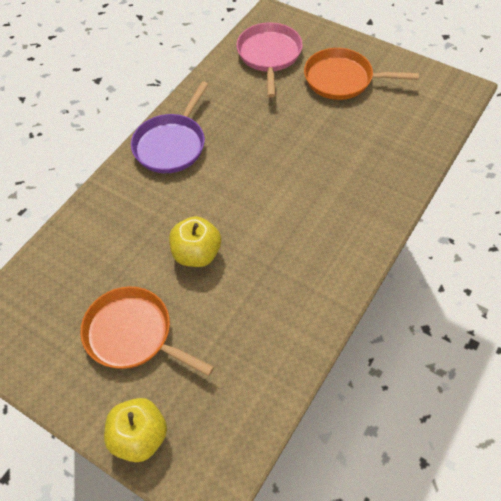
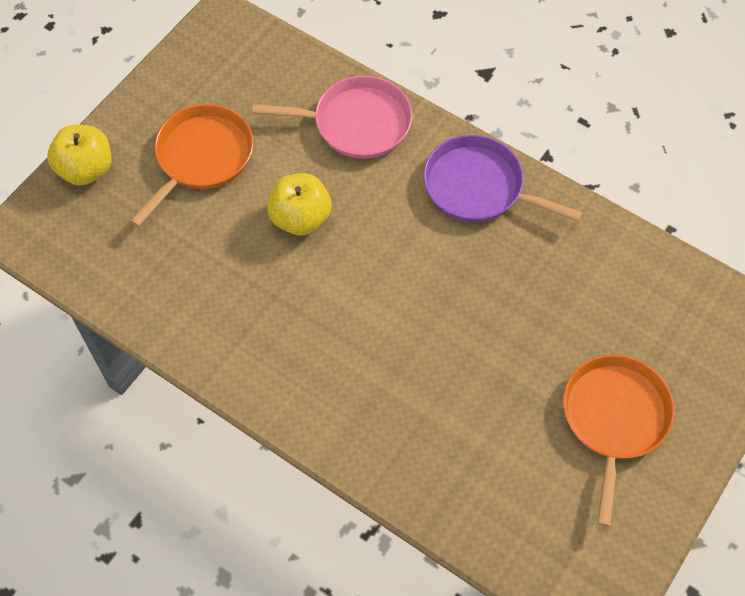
camera: 90 degrees right, 5 degrees up
(269, 55) = (665, 315): pink pan -> pink pan (357, 123)

